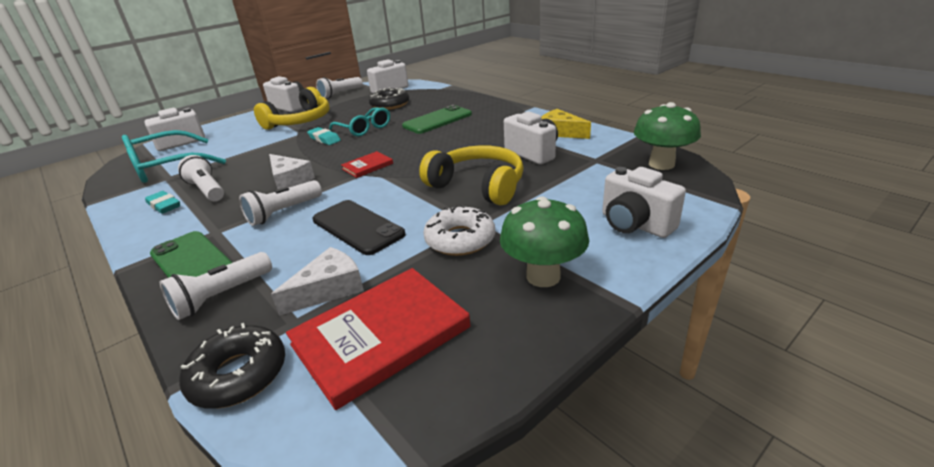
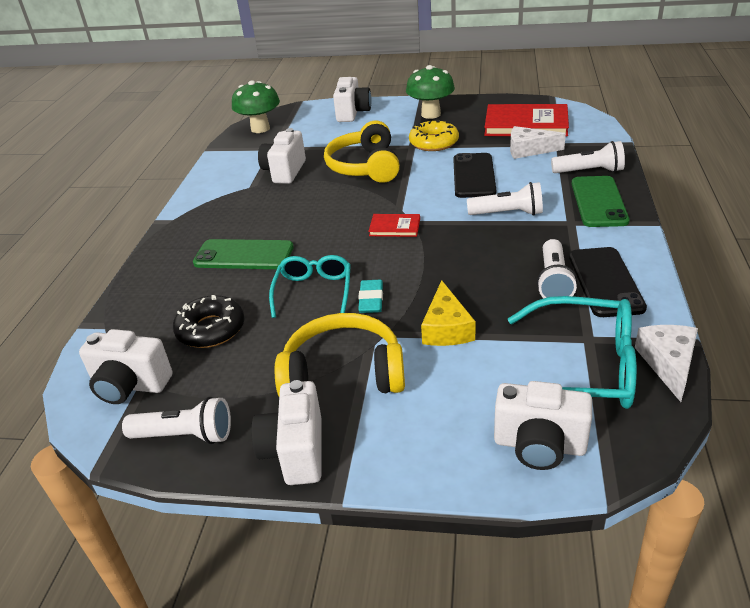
camera: 130 degrees left, 5 degrees up
(164, 205) = (605, 282): turquoise eraser -> black phone
(238, 374) = (598, 136): black donut -> none
(289, 180) = (471, 249): white cheese -> white cheese (668, 363)
(460, 239) = (434, 143): white donut -> yellow donut
(560, 132) = (226, 179): yellow cheese -> yellow cheese (446, 328)

